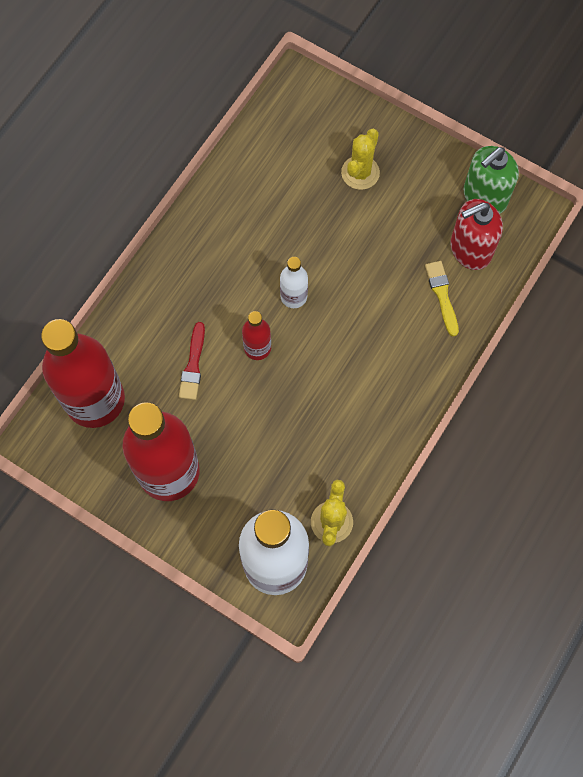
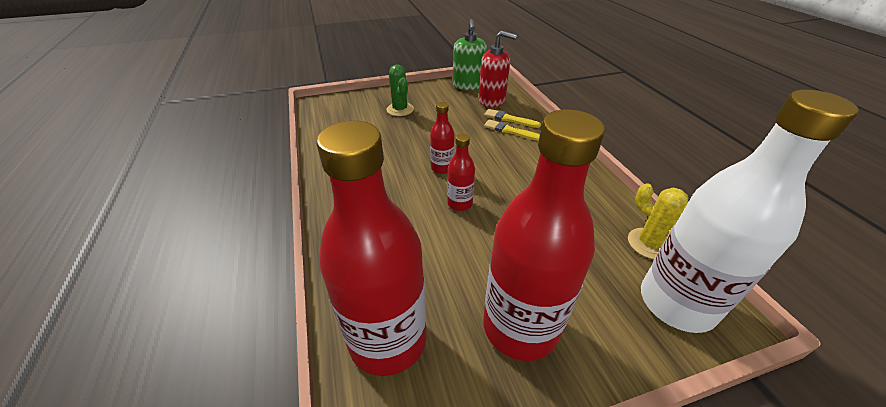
camera: 50 degrees left, 30 degrees down
(193, 365) = (434, 246): red brush -> none
(293, 296) = (442, 168): white bottle -> red bottle
(360, 173) = (400, 109): yellow cactus -> green cactus
(417, 312) = (510, 131): none -> yellow brush
(470, 249) = (492, 100): red soap dispenser -> red soap dispenser turned 90 degrees counterclockwise

